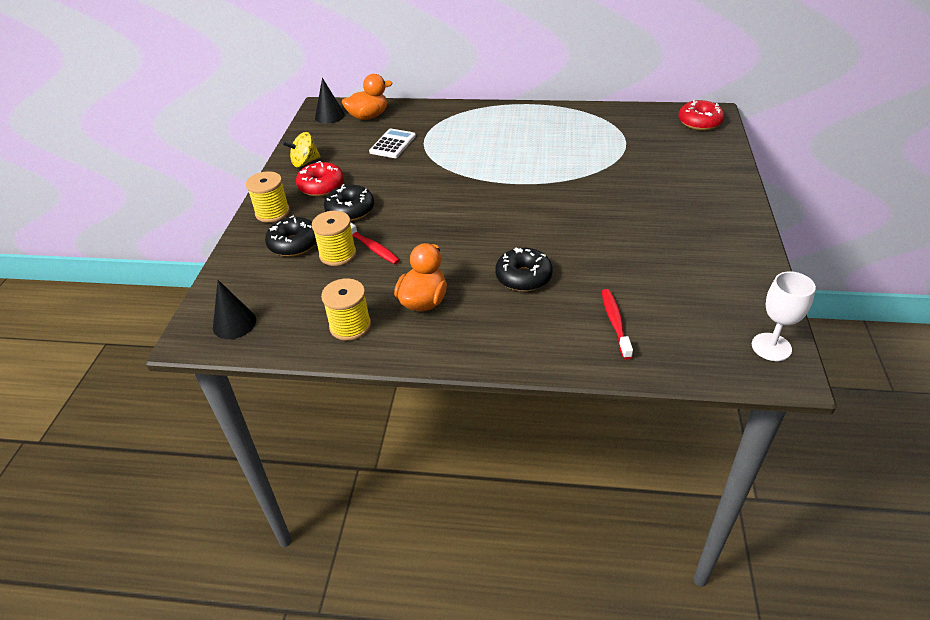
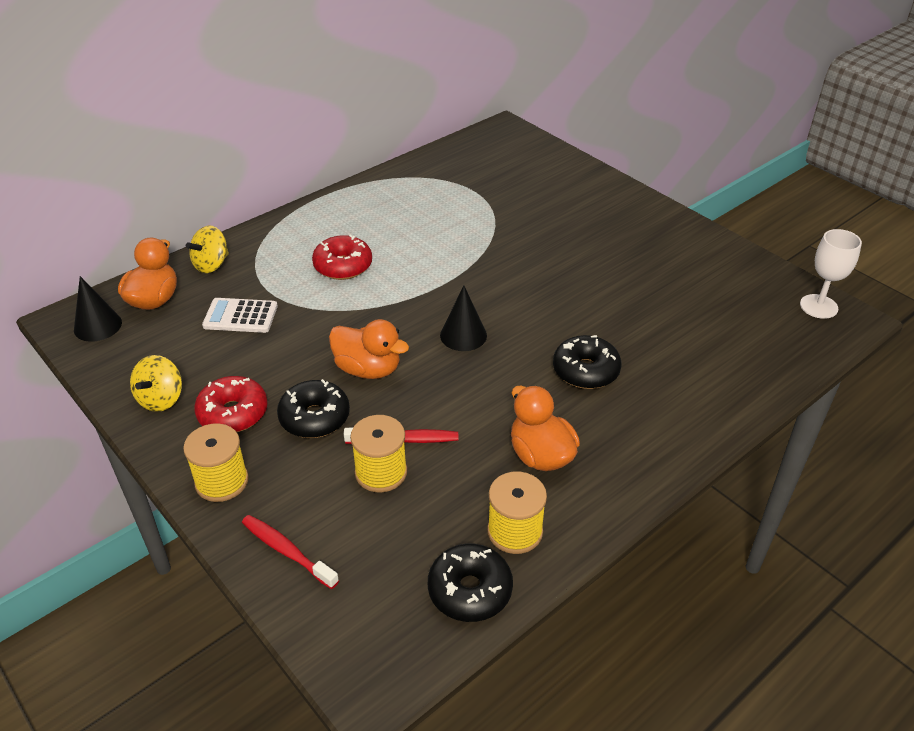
camera: 50 degrees left, 0 degrees up
(234, 323) = (393, 629): black cone -> black cone (463, 335)
(294, 244) = (312, 497): black donut -> black donut (470, 590)
(392, 144) = (240, 316): white calculator -> white calculator turned 60 degrees counterclockwise
(409, 203) = (368, 369): none -> orange duck
(418, 112) = (211, 265): none -> yellow spinning top
(615, 322) = (707, 360): red toothbrush -> red toothbrush (286, 551)
(699, 122) = (507, 142): red donut -> red donut (343, 266)

